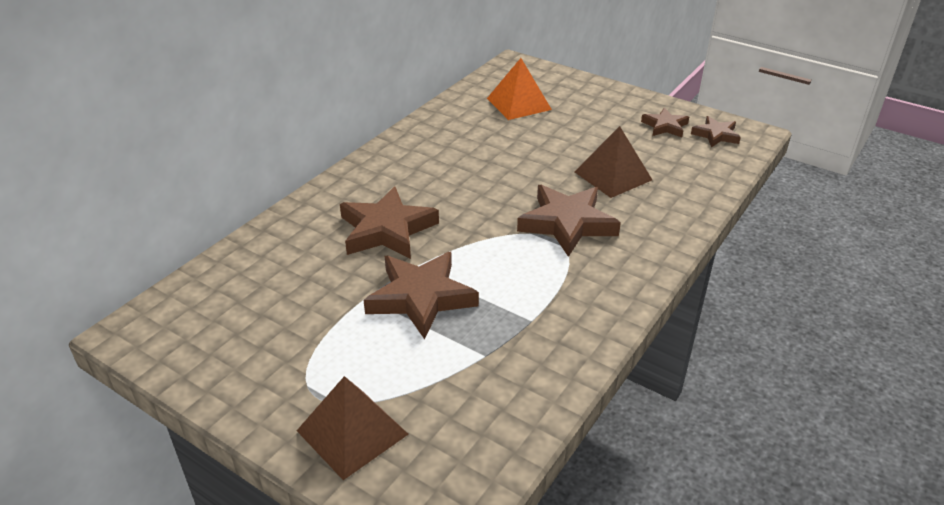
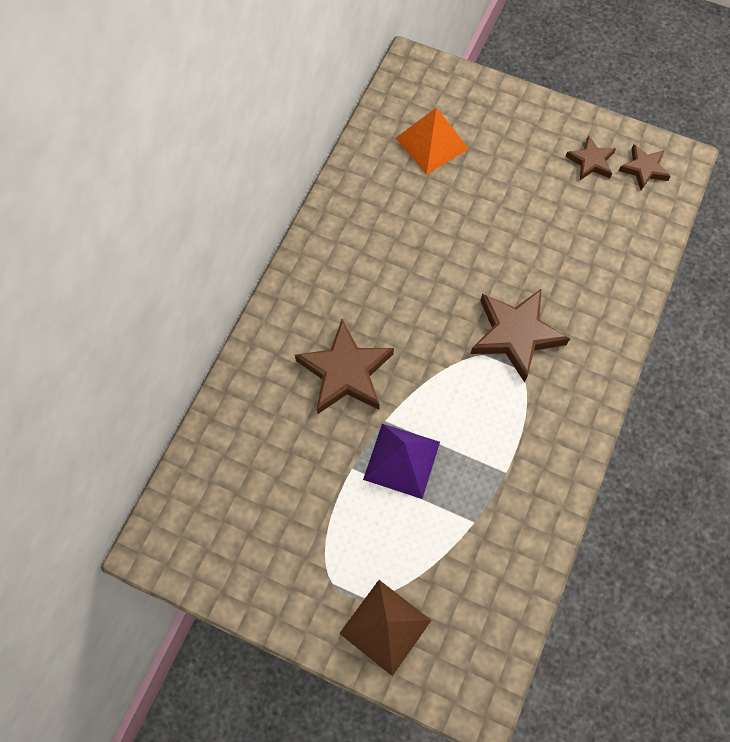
camera: 10 degrees left, 30 degrees up
(421, 298) = (402, 460): brown star -> purple pyramid
(613, 175) = (548, 253): brown pyramid -> none

